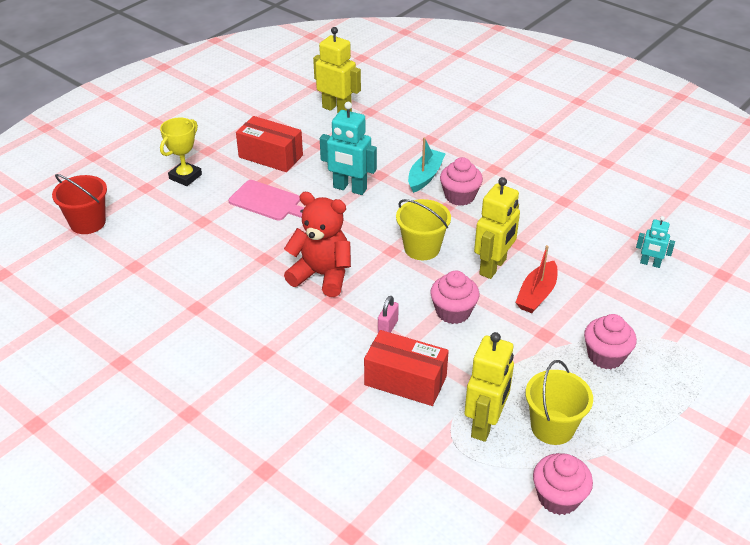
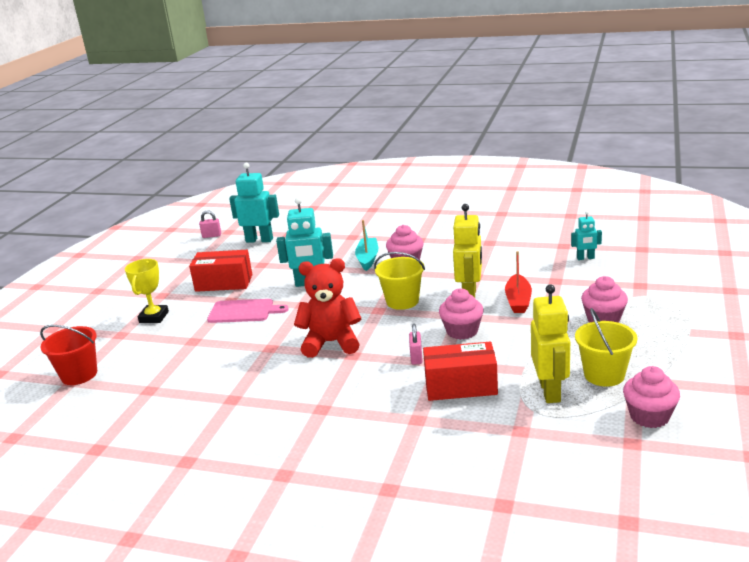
camera: 20 degrees left, 15 degrees down
(296, 86) = (212, 236): none -> pink padlock
(337, 109) = (259, 240): yellow robot -> turquoise robot

